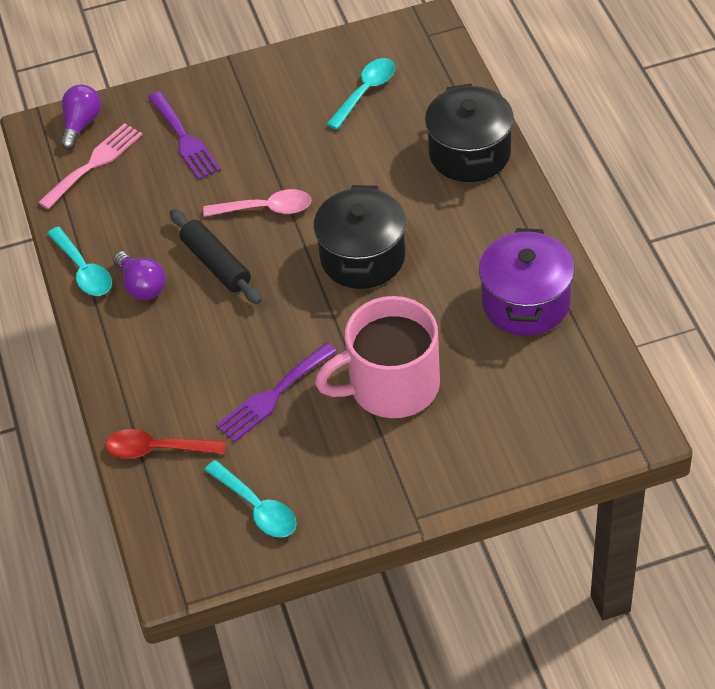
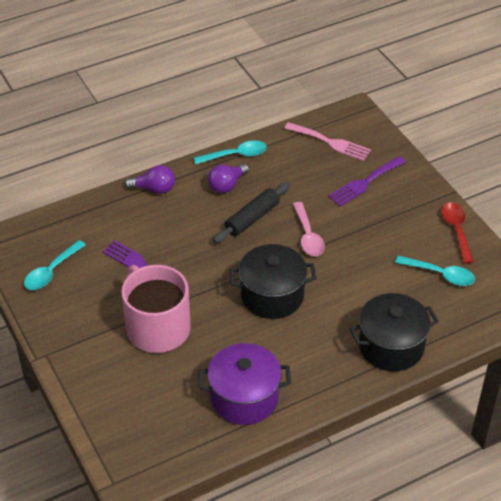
camera: 75 degrees right, 5 degrees down
(81, 124) = (365, 129): purple light bulb -> purple light bulb (154, 189)
(83, 270) = (236, 155): turquoise spoon -> turquoise spoon turned 150 degrees counterclockwise
(157, 449) = (94, 216): red spoon -> red spoon (456, 230)

